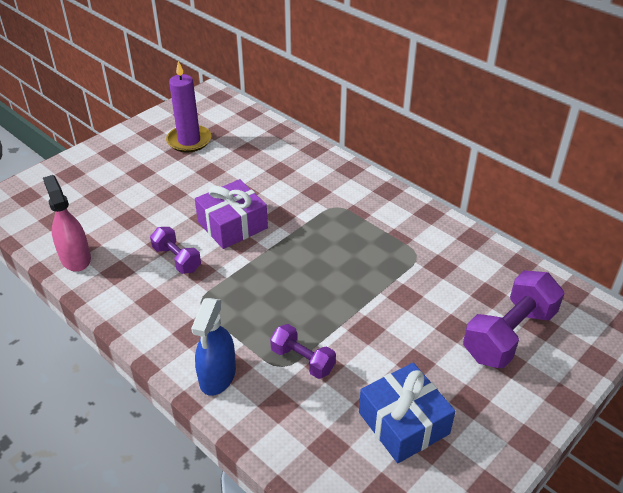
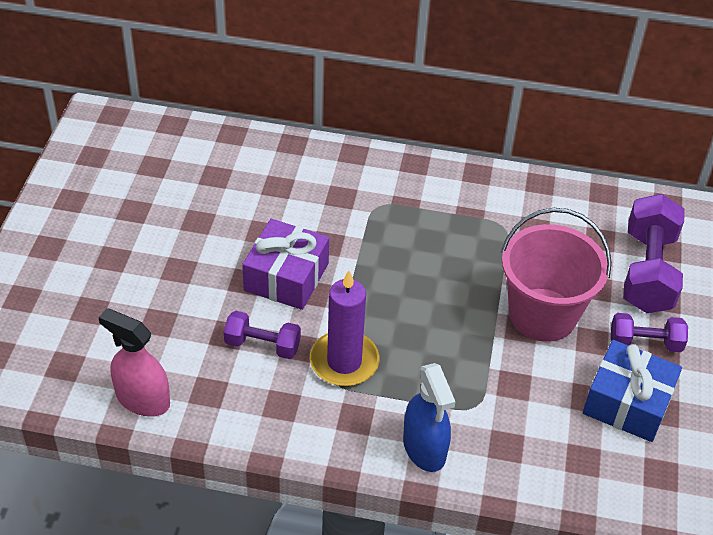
camera: 35 degrees left, 5 degrees up
(189, 141) = (133, 191): purple candle -> purple candle (344, 362)
(302, 360) = (490, 390): purple dumbbell -> purple dumbbell (645, 343)
(391, 327) = (542, 315): none -> pink bucket

